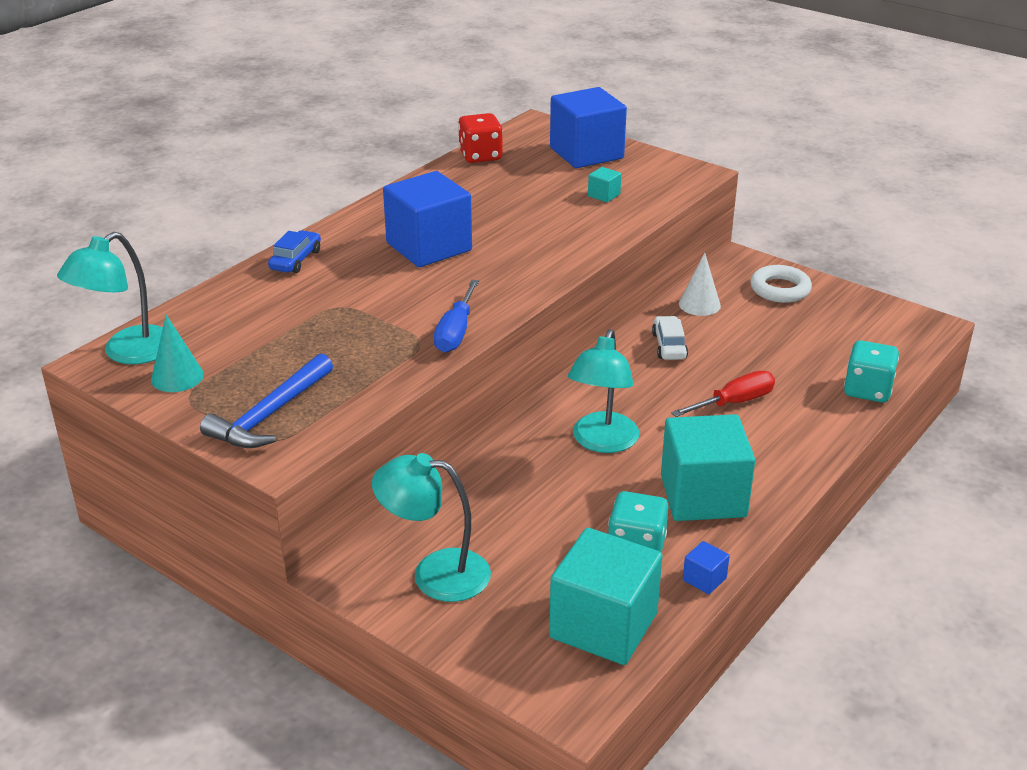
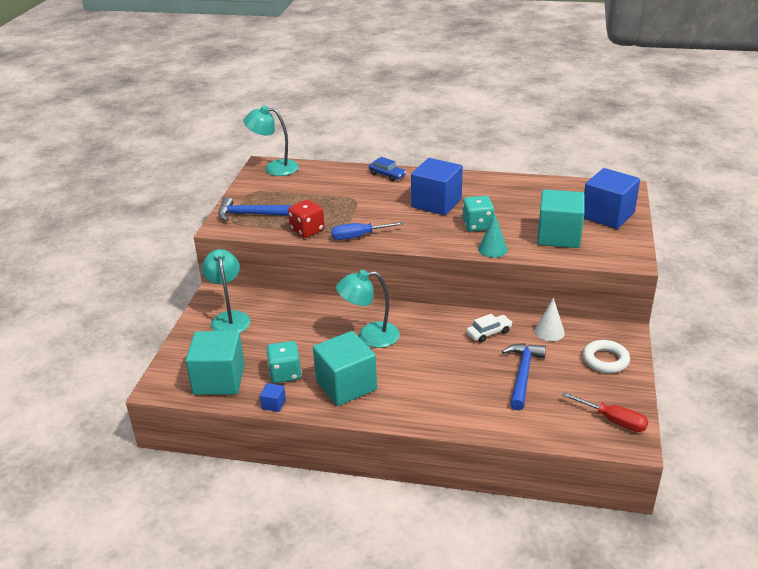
camera: 65 degrees right, 0 degrees up
(177, 377) = (264, 184): turquoise cone -> turquoise cone (492, 249)
(296, 260) = (387, 175): blue car -> blue car turned 45 degrees clockwise
(480, 156) = (559, 185): red dice -> red dice (307, 230)
(604, 195) = (558, 236): turquoise cube -> turquoise cube, size x2.48
(733, 403) = (449, 373): red screwdriver -> red screwdriver (613, 420)
(771, 351) = (522, 374): none -> blue hammer
(867, 390) = (514, 428): turquoise dice -> turquoise dice (477, 225)

